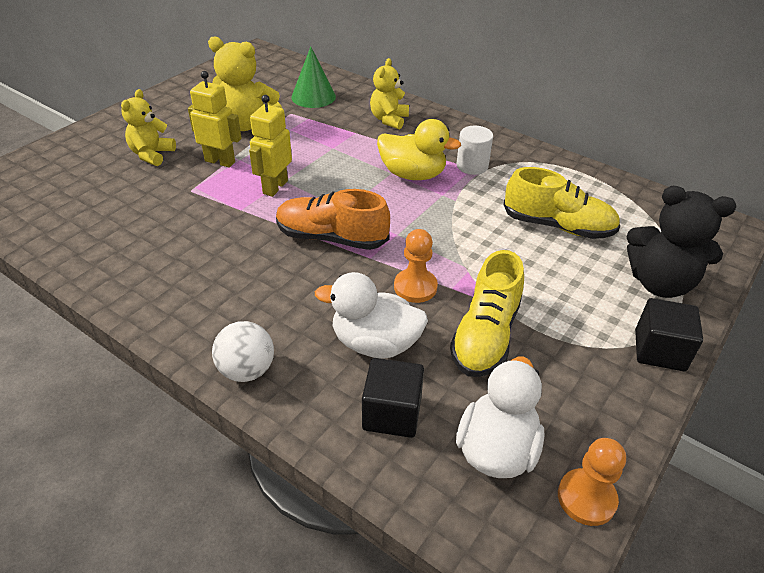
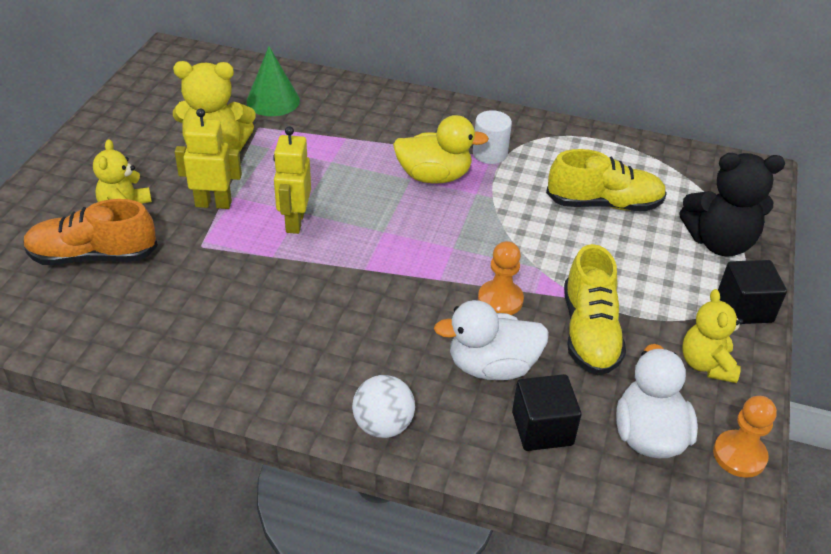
camera: 20 degrees left, 0 degrees up
(331, 238) = (388, 266): orange shoe -> orange shoe (93, 256)
(389, 120) = (374, 115): yellow teddy bear -> yellow teddy bear (706, 364)

